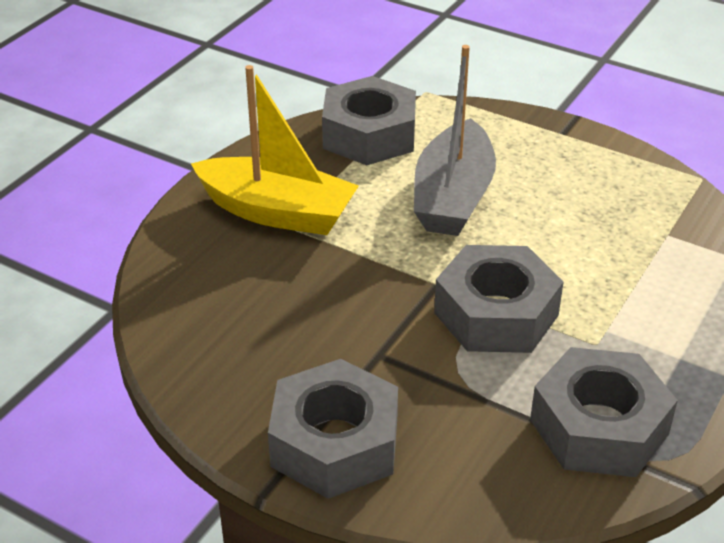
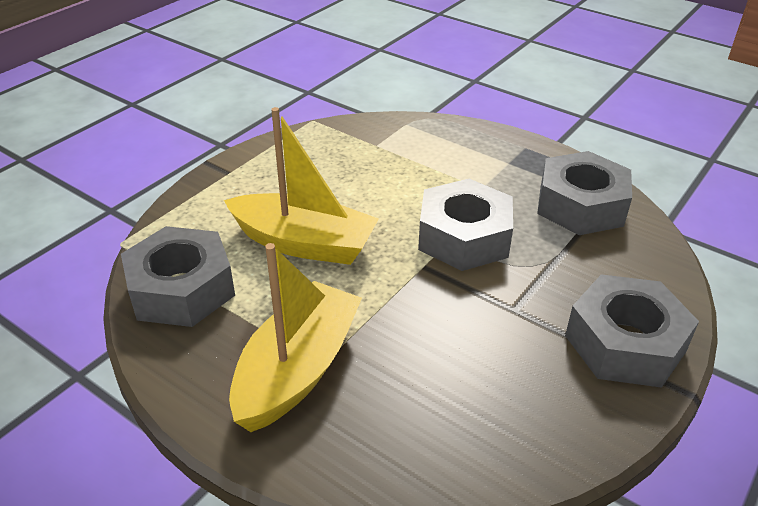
camera: 85 degrees left, 0 degrees up
(453, 197) = (304, 243): grey boat -> yellow boat

